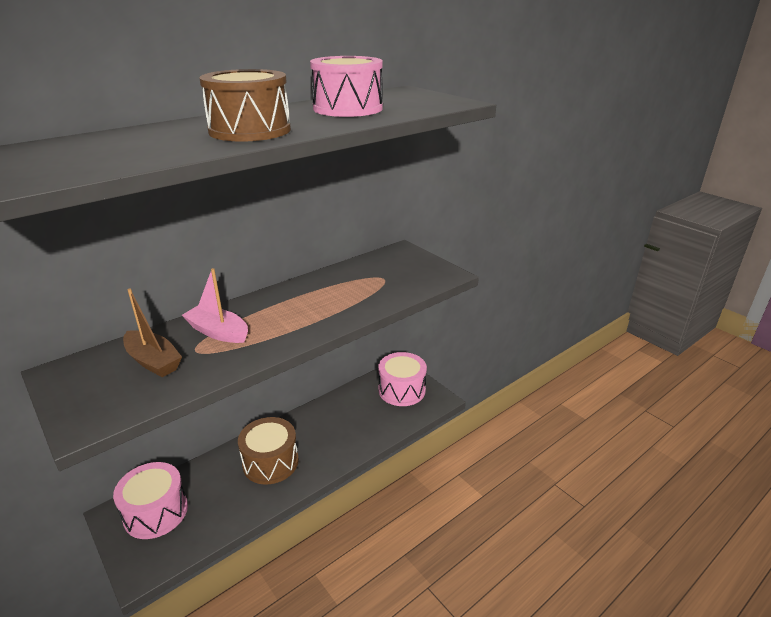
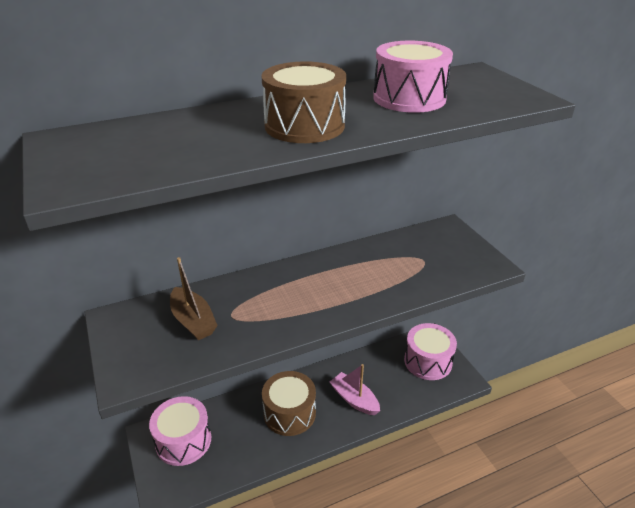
camera: 15 degrees right, 5 degrees up
(218, 332) = (254, 298): pink boat -> pink boat (354, 399)

